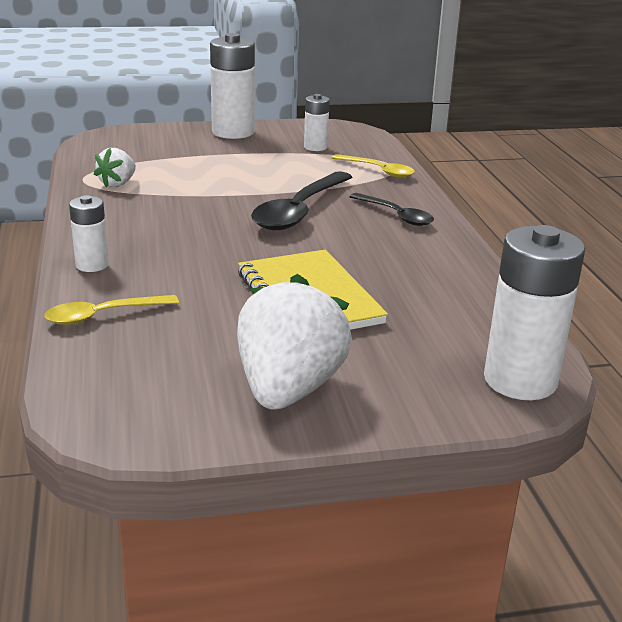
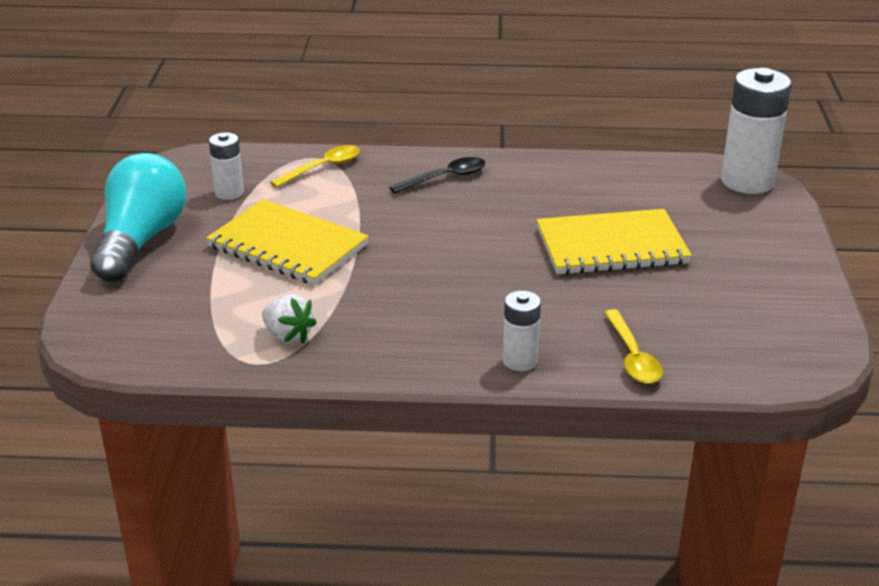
camera: 75 degrees left, 5 degrees up
(233, 132) = (141, 240): white battery -> turquoise light bulb
(245, 171) = (287, 246): none -> yellow notebook
(289, 389) = (760, 274): white strawberry -> none
(299, 211) = (417, 226): black spoon -> none

